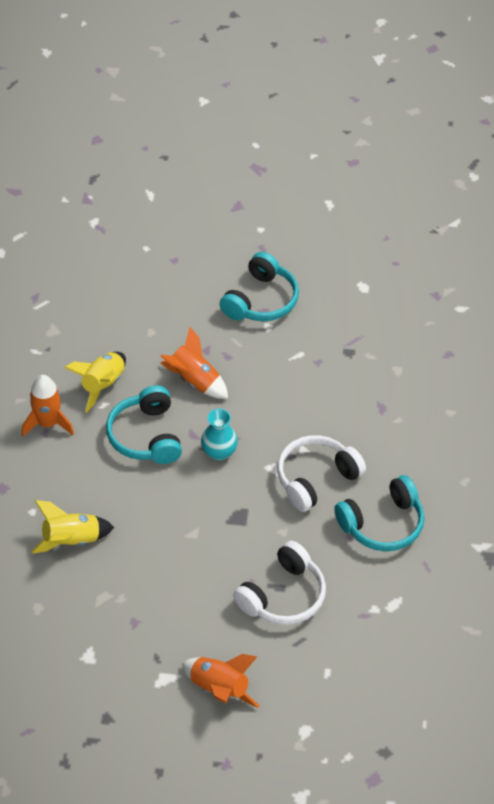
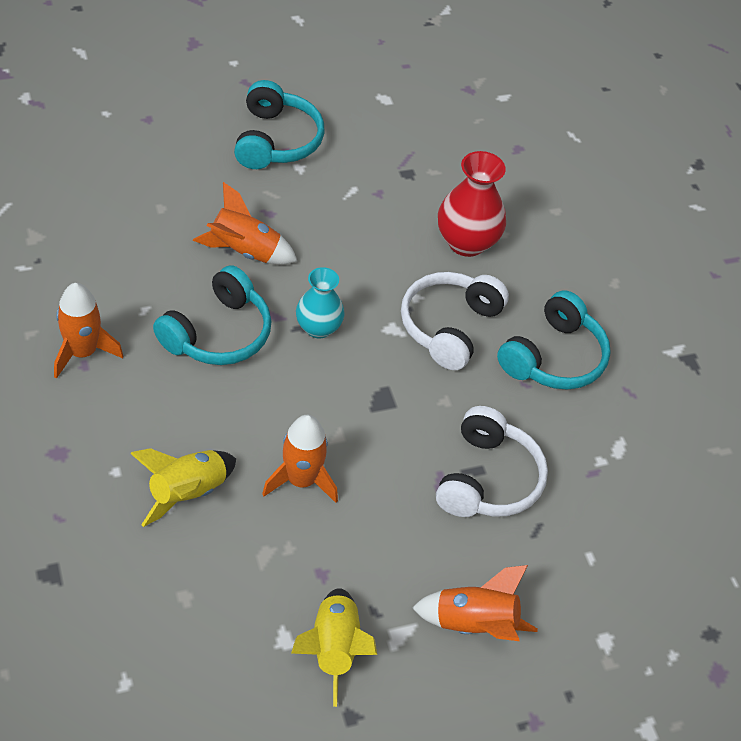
camera: 30 degrees left, 0 degrees up
(103, 385) = (132, 286): yellow rocket -> yellow rocket (333, 649)
(146, 436) = (218, 333): turquoise headphones -> turquoise headphones turned 105 degrees counterclockwise
(152, 556) = (301, 480): none -> orange rocket
(365, 418) = (466, 242): none -> red vase

